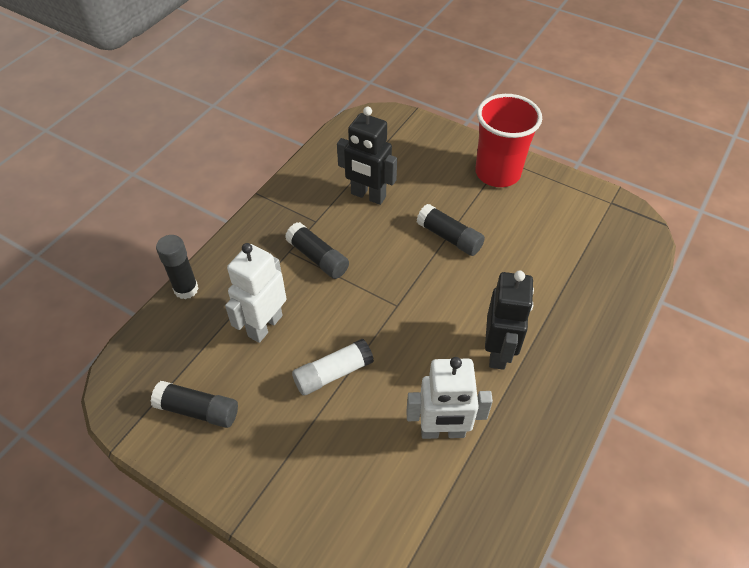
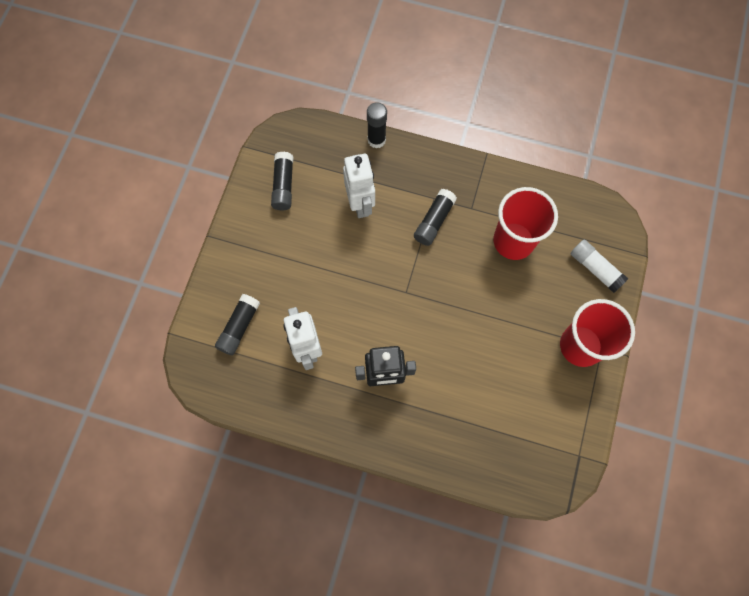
camera: 75 degrees right, 20 degrees up
(265, 325) = (360, 204): white robot -> white robot turned 60 degrees clockwise
(333, 373) = (333, 262): white glue stick -> white glue stick (595, 269)
(368, 196) = (513, 241): black robot -> red cup
(449, 237) = (488, 318): black glue stick -> black glue stick (239, 327)

